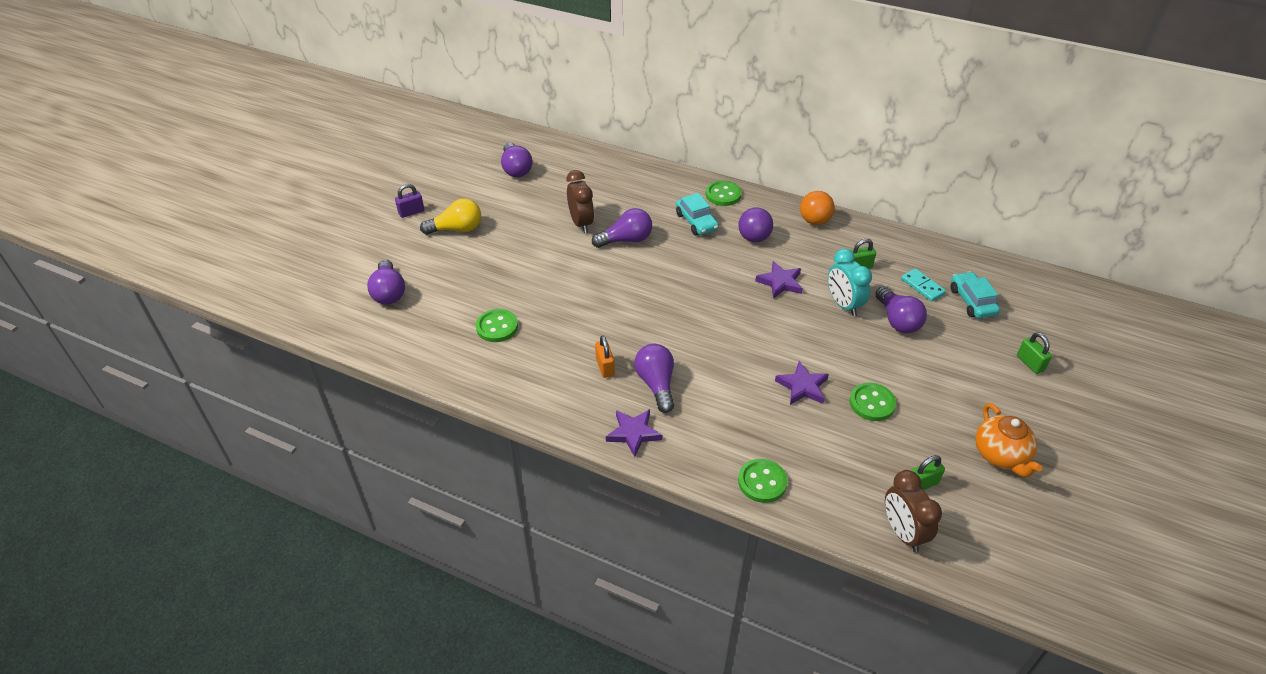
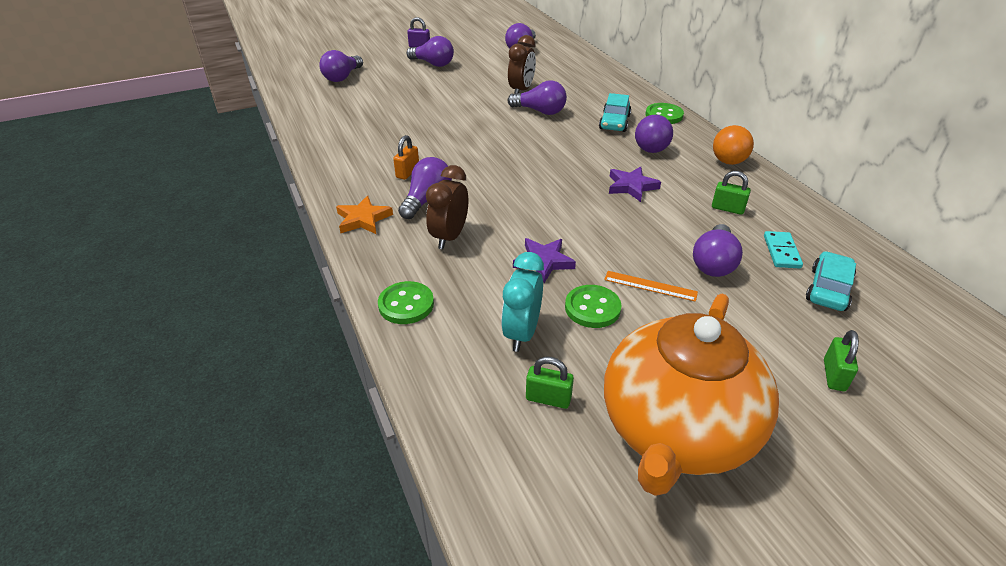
camera: 40 degrees right, 5 degrees down
(457, 229) = (433, 64): yellow light bulb -> purple light bulb
(497, 327) = (375, 120): green button -> none
(633, 433) = (363, 219): purple star -> orange star
(843, 304) = (671, 227): turquoise clock -> turquoise clock (522, 333)
(883, 363) = (650, 286): none -> orange ruler
(902, 532) = (470, 423): brown clock -> brown clock (449, 237)
(1000, 455) = (676, 432): orange teapot -> orange teapot, size x1.96

